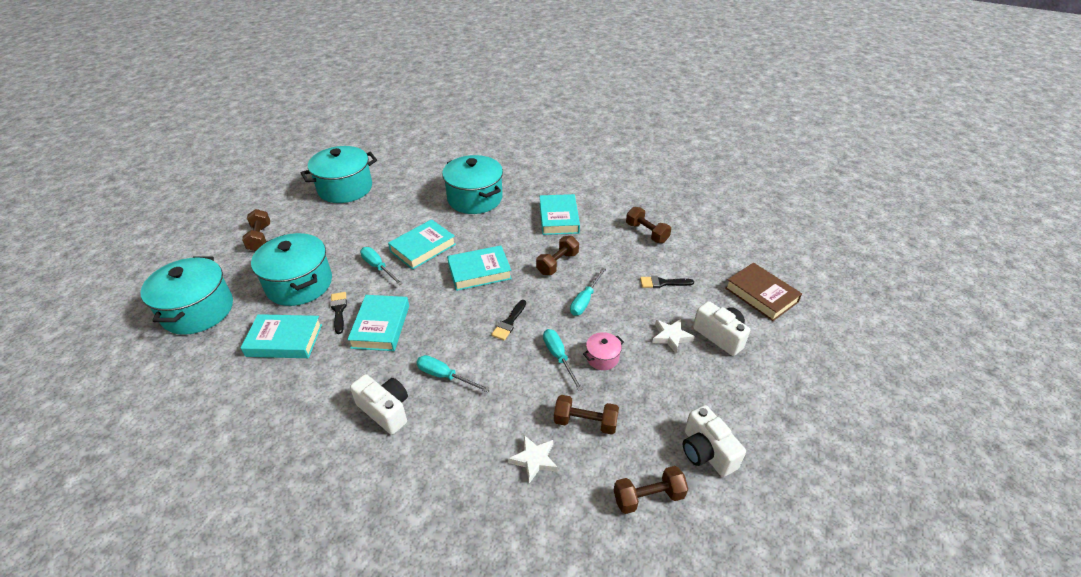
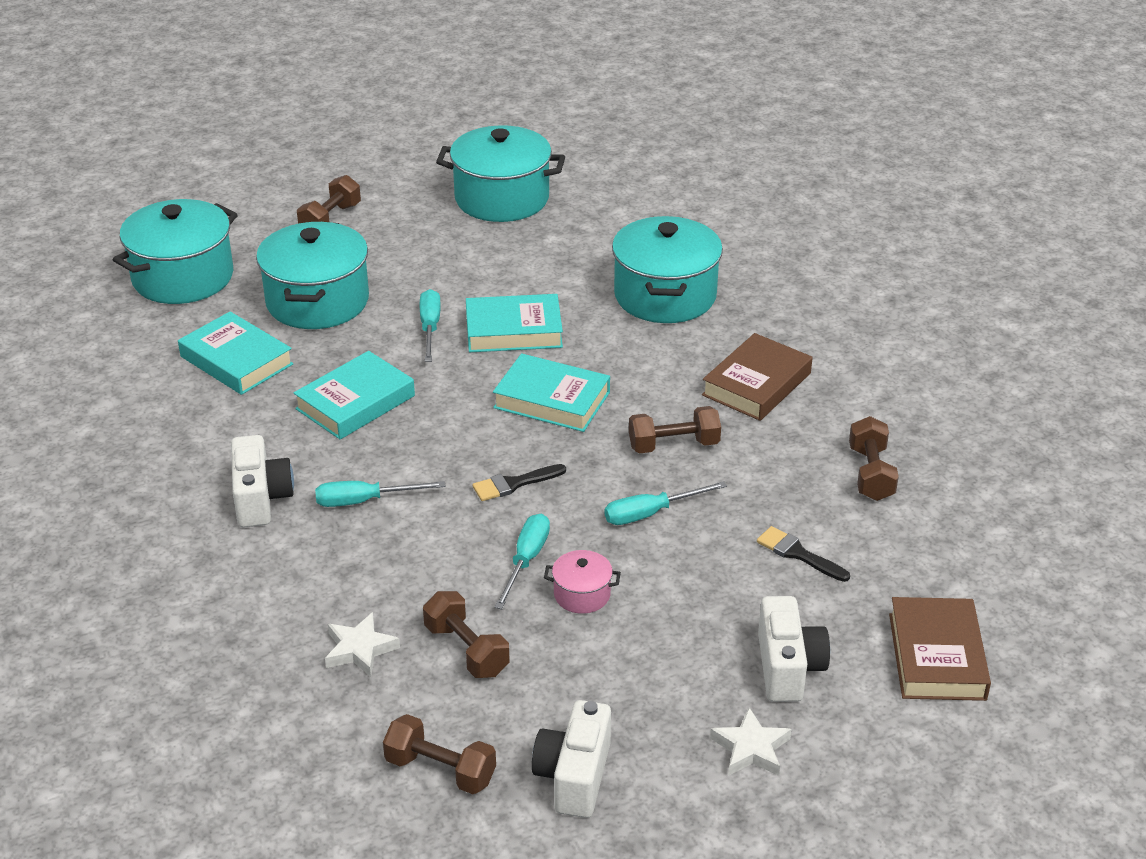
camera: 40 degrees right, 5 degrees down
(339, 310) = (329, 357): black brush -> none
(445, 376) = (365, 501): turquoise screwdriver -> turquoise screwdriver turned 75 degrees counterclockwise
(558, 218) = (756, 384): turquoise book -> brown book
(671, 337) = (712, 626): white star -> white star (751, 748)

